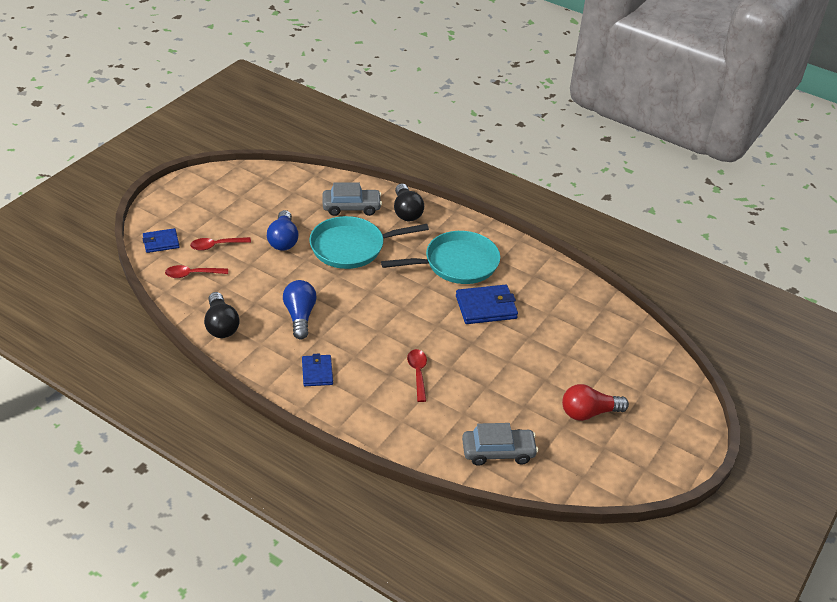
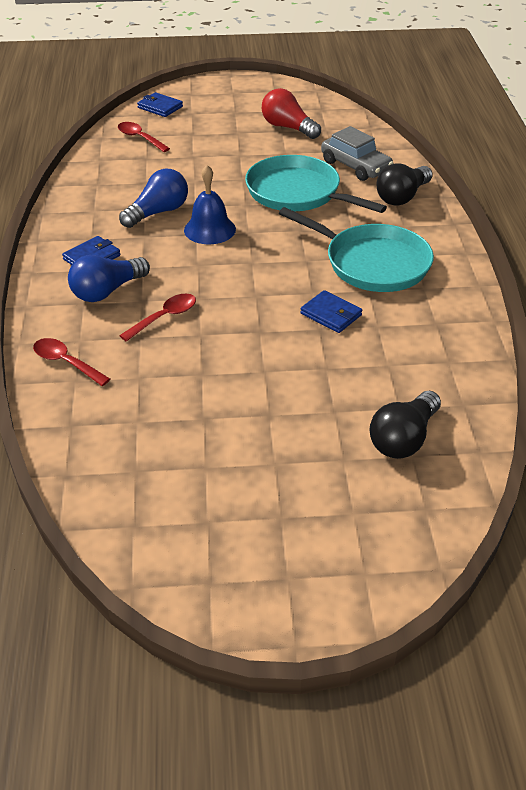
camera: 55 degrees right, 0 degrees up
(216, 246) = (193, 131): red spoon -> red spoon (66, 362)
(221, 325) = (92, 181): black light bulb -> black light bulb (403, 439)
(283, 240) = (251, 156): blue light bulb -> blue light bulb (107, 291)
(347, 305) = (209, 229): none -> blue bell
(486, 307) = (331, 314): blue wallet -> blue wallet, size x0.63
(498, 452) = (104, 432): grey car -> none
(588, 413) = (255, 479): red light bulb -> red light bulb (288, 127)

